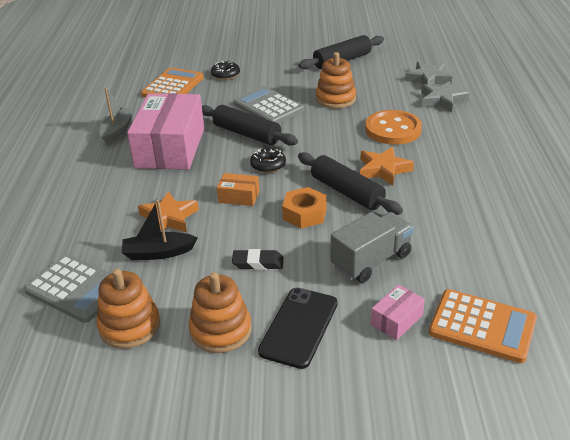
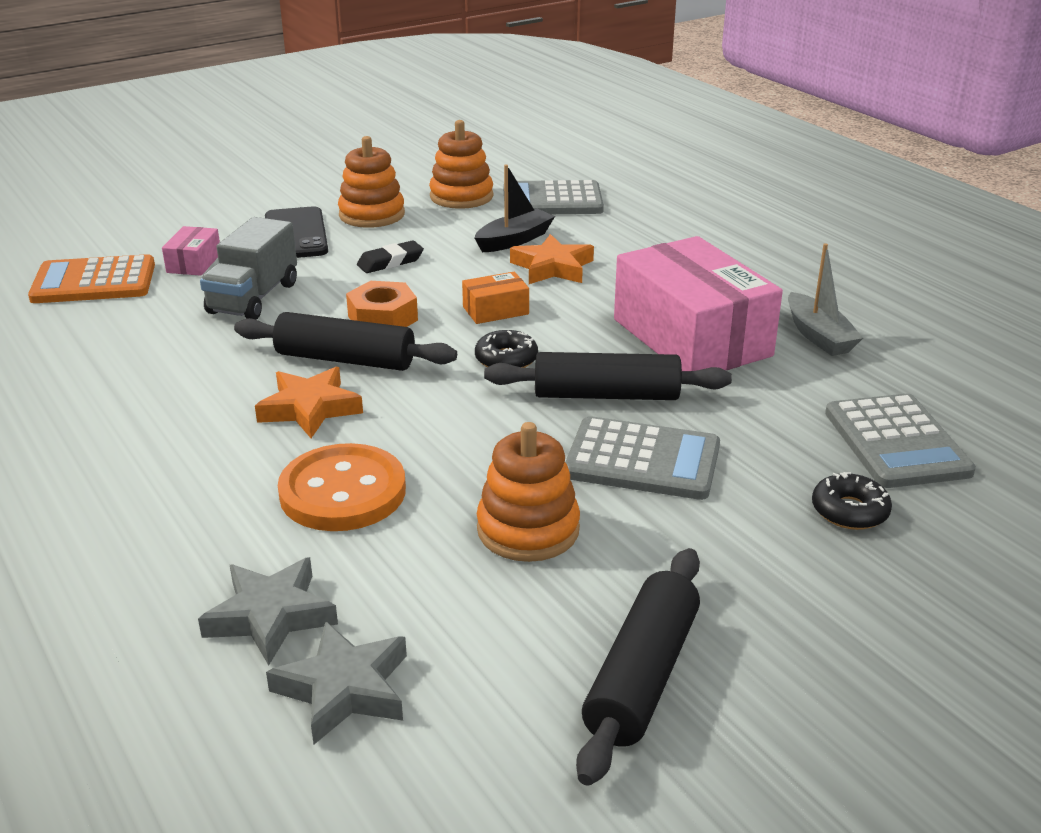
camera: 145 degrees right, 5 degrees down
(173, 86) = (896, 442): orange calculator -> grey calculator

